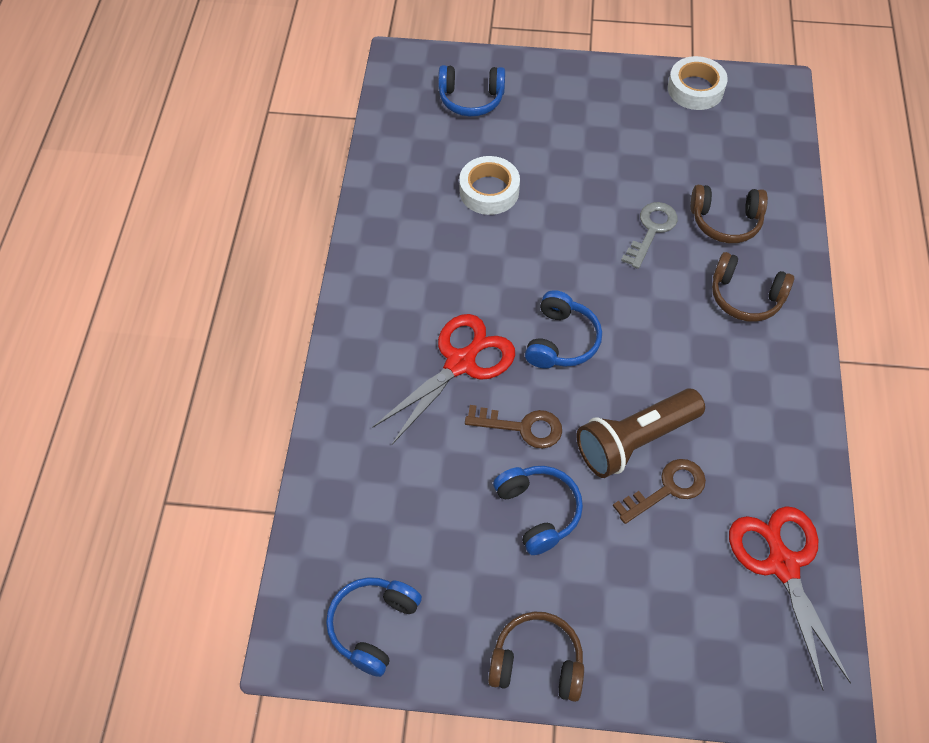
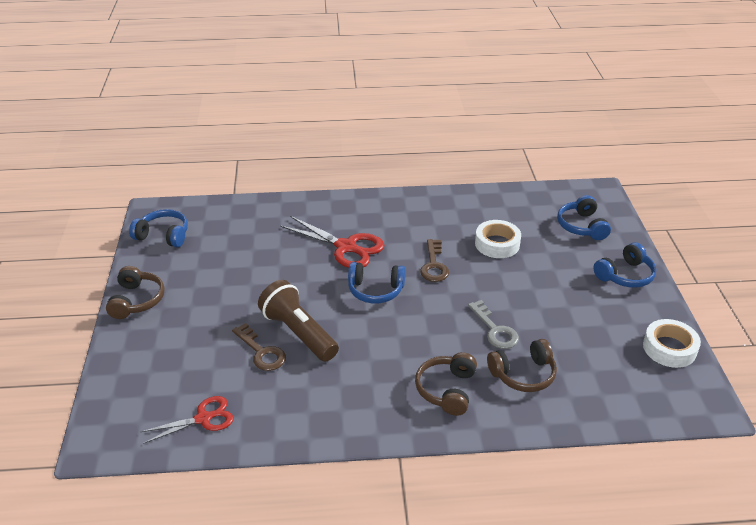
camera: 80 degrees right, 20 degrees down
(522, 427) = (301, 279): brown key -> brown key (434, 265)
(538, 511) = (239, 291): blue headphones -> blue headphones (625, 275)
(651, 230) = (495, 330): grey key -> grey key turned 45 degrees clockwise
(725, 221) = (523, 374): brown headphones -> brown headphones turned 105 degrees counterclockwise
(782, 565) = (203, 418): red scissors -> red scissors, size x0.64

